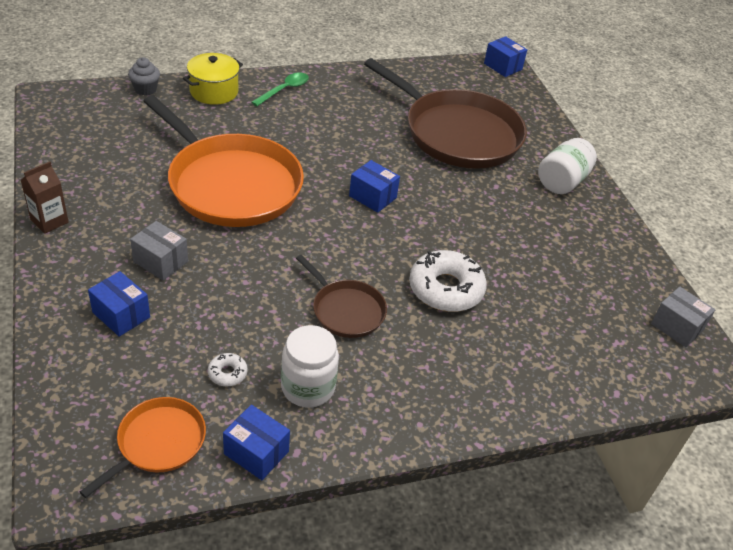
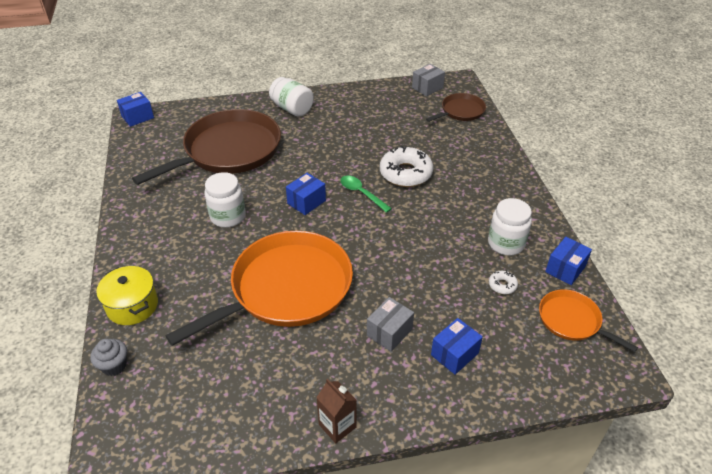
camera: 80 degrees left, 0 degrees up
(284, 90) = (142, 252): green spoon -> green spoon (361, 193)
(341, 139) = (228, 216): none -> white jar
(346, 310) = (432, 222): brown pan -> brown pan (460, 111)

